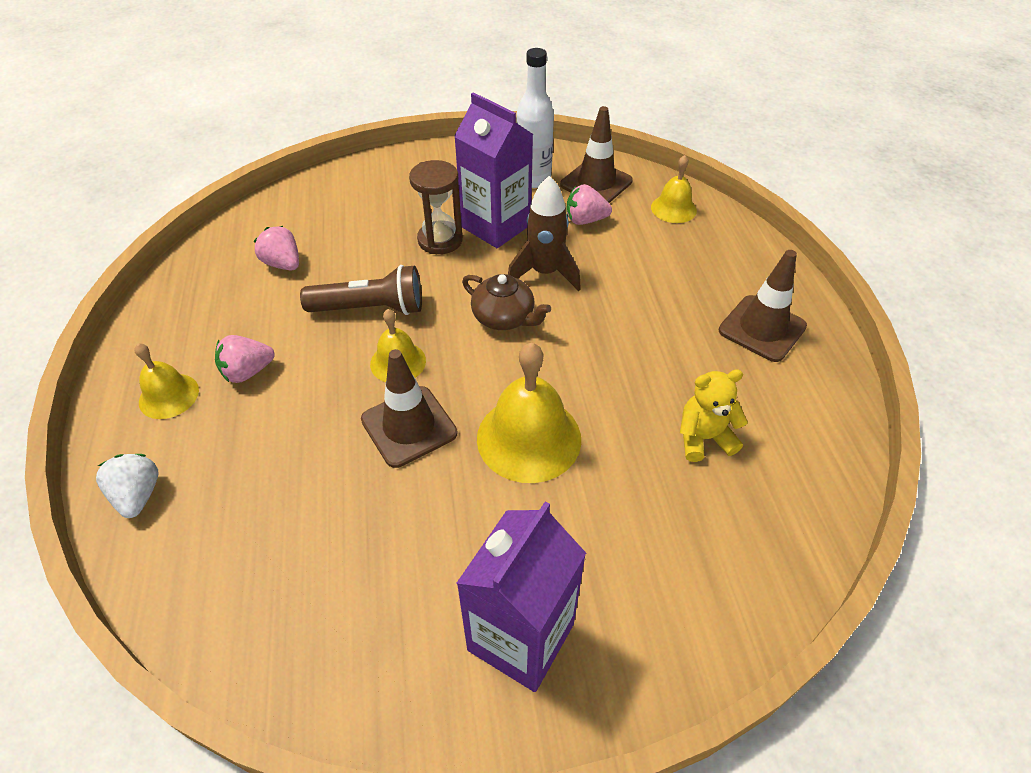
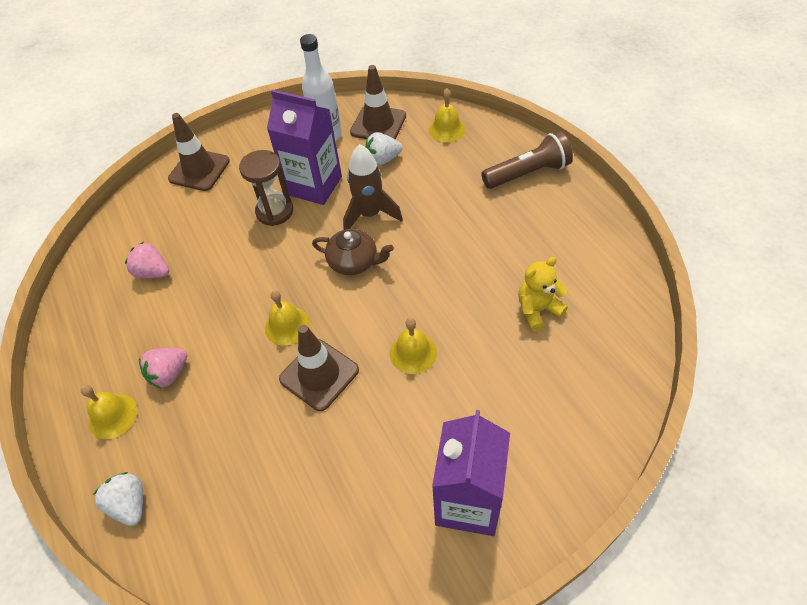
camera: 15 degrees left, 5 degrees up
(370, 308) = (244, 288): brown flashlight -> brown flashlight (528, 173)
(529, 438) = (413, 353): yellow bell -> yellow bell, size x0.58
(585, 220) = (383, 159): pink strawberry -> white strawberry
(762, 328) = (547, 210): brown traffic cone -> brown traffic cone (199, 170)

